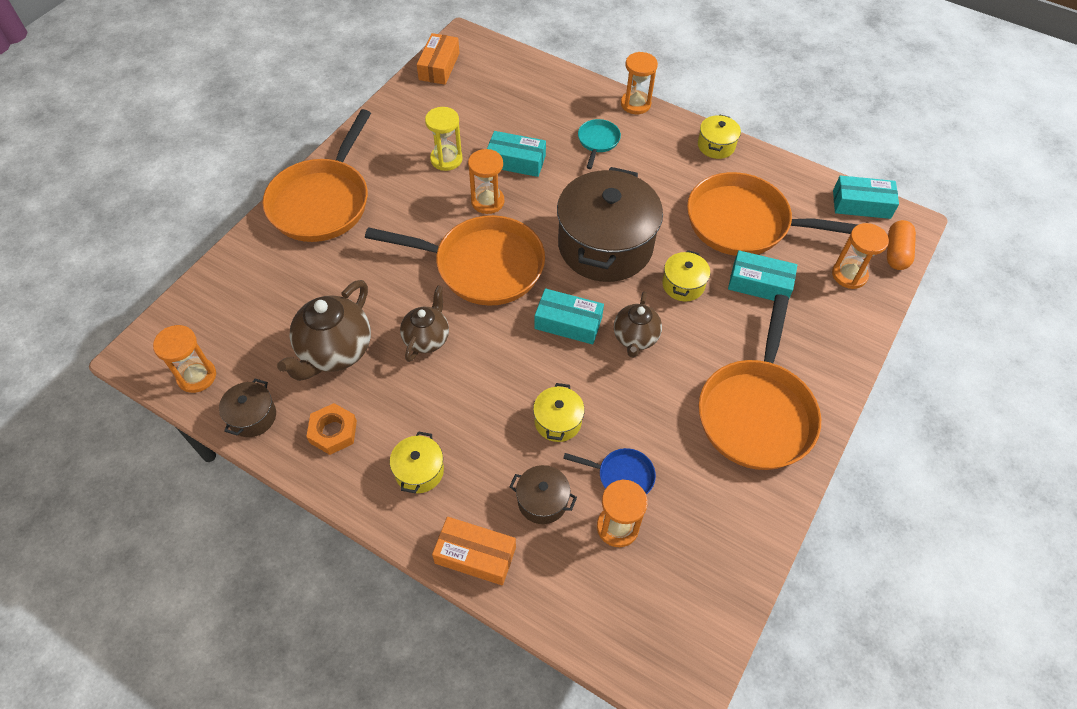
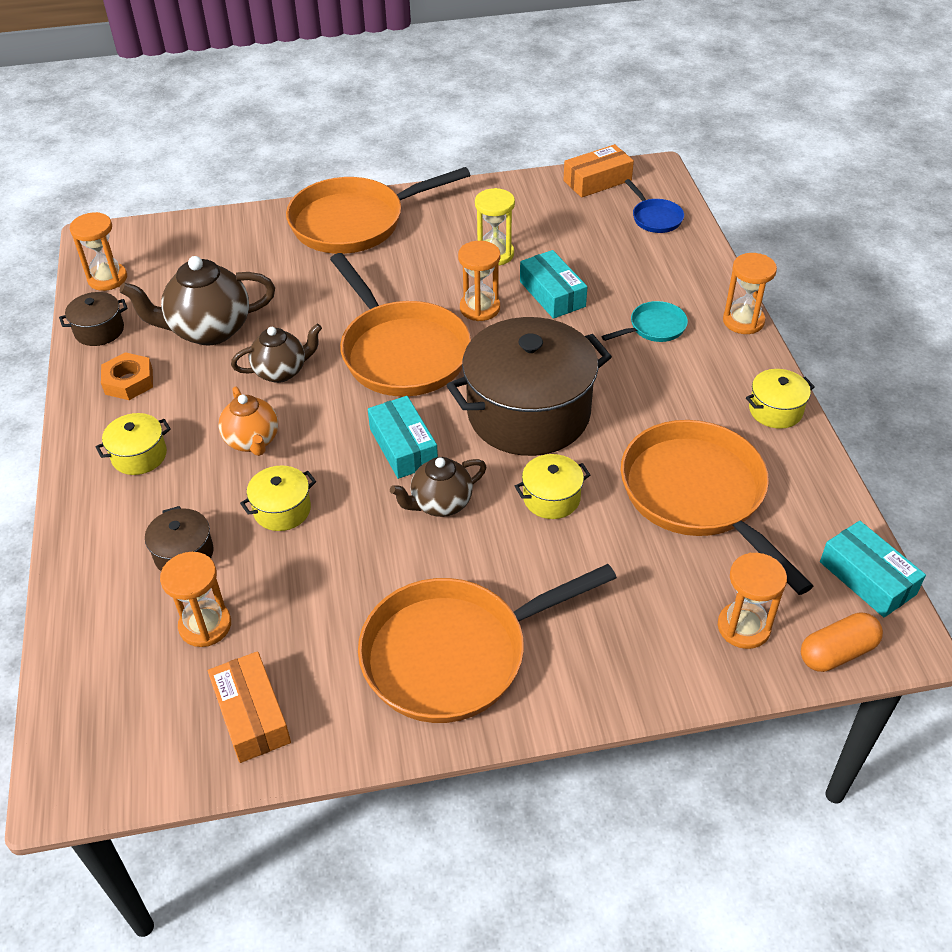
camera: 50 degrees right, 10 degrees down
(475, 555) = (86, 545): orange box -> orange box (251, 715)
(477, 397) = (252, 441): none -> orange teapot
(622, 476) = (266, 593): blue pan -> blue pan (655, 218)
(759, 284) = (630, 557): turquoise box -> none

